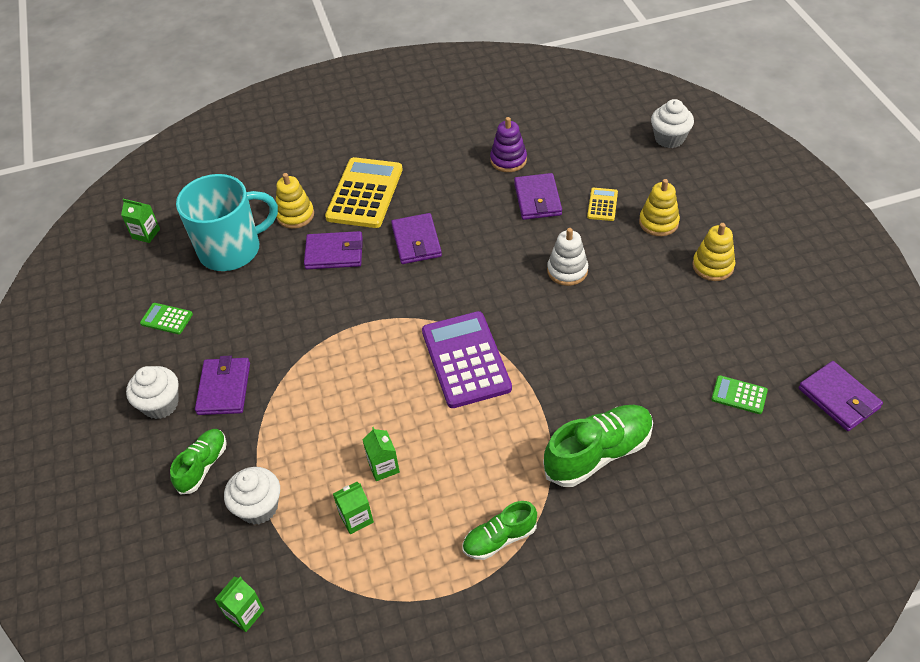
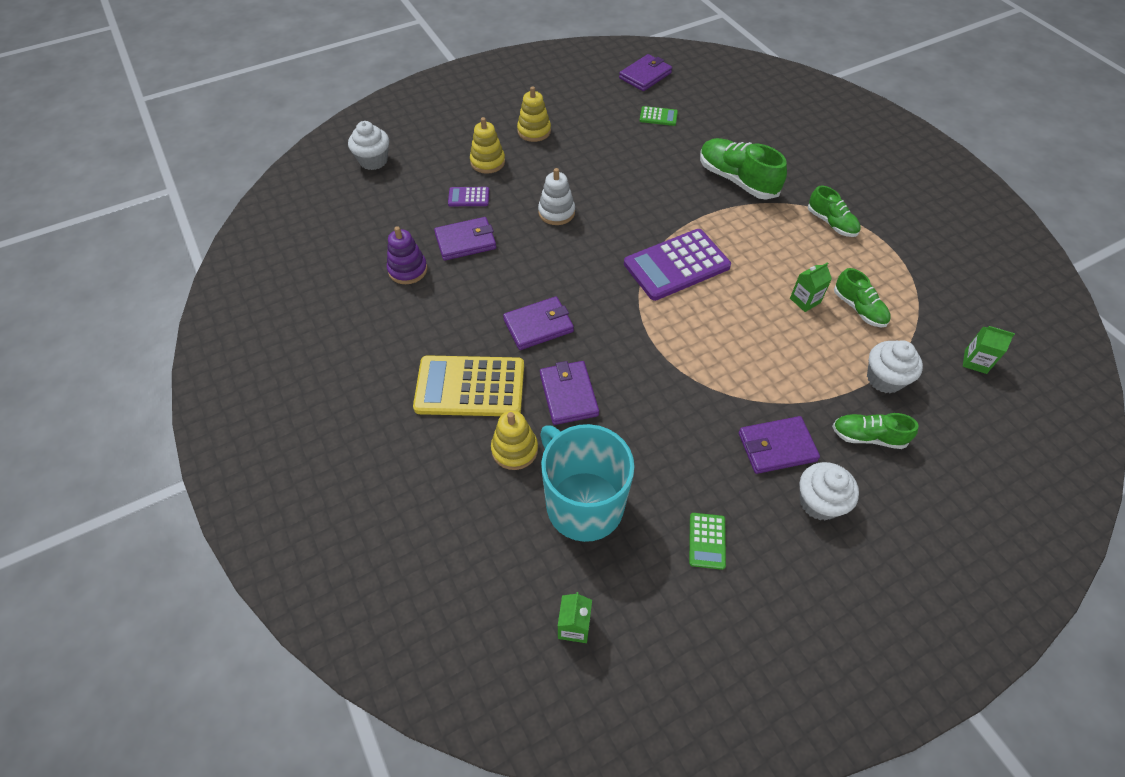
camera: 105 degrees left, 5 degrees up
(356, 518) = (859, 308): green carton -> green shoe
(602, 205) = (468, 197): yellow calculator -> purple calculator
(739, 395) = (658, 116): green calculator -> green calculator turned 90 degrees counterclockwise

